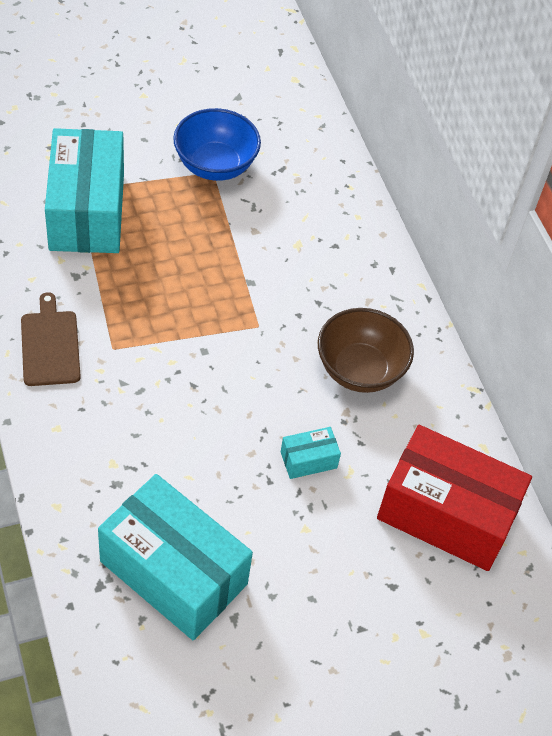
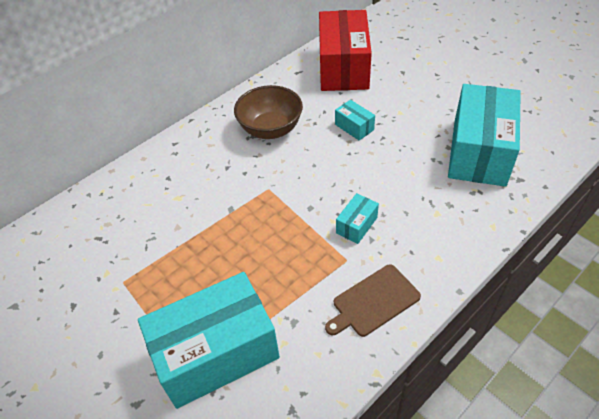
camera: 105 degrees left, 5 degrees down
(150, 379) = (356, 225): none -> turquoise box
(215, 165) = (113, 283): blue bowl -> none

